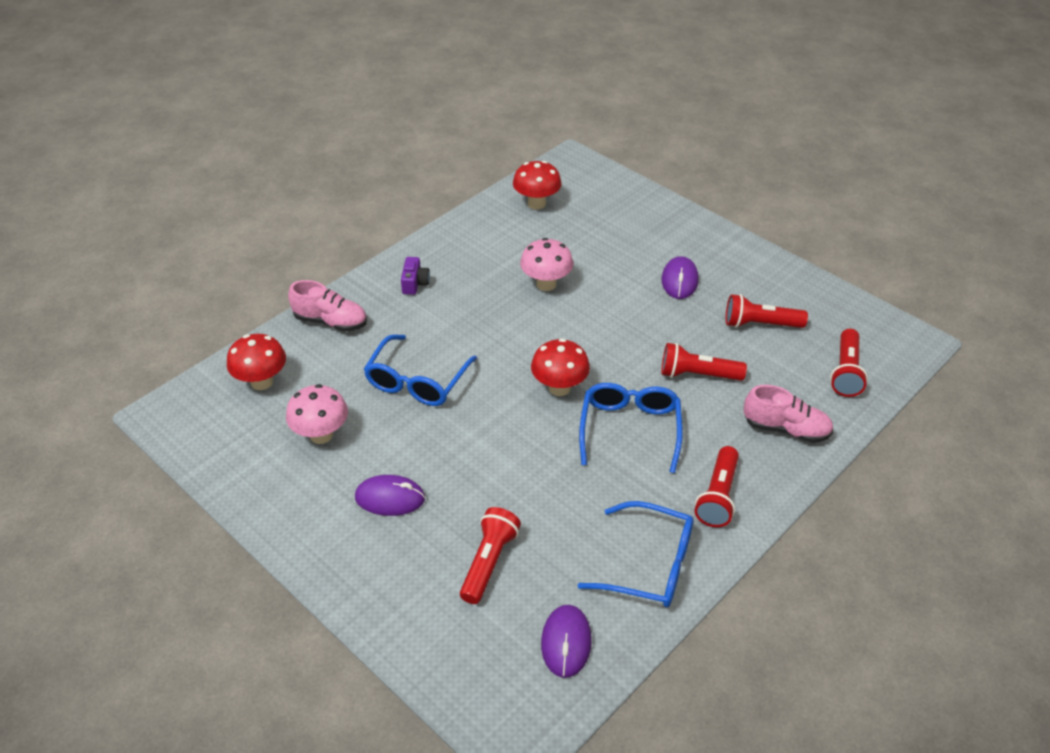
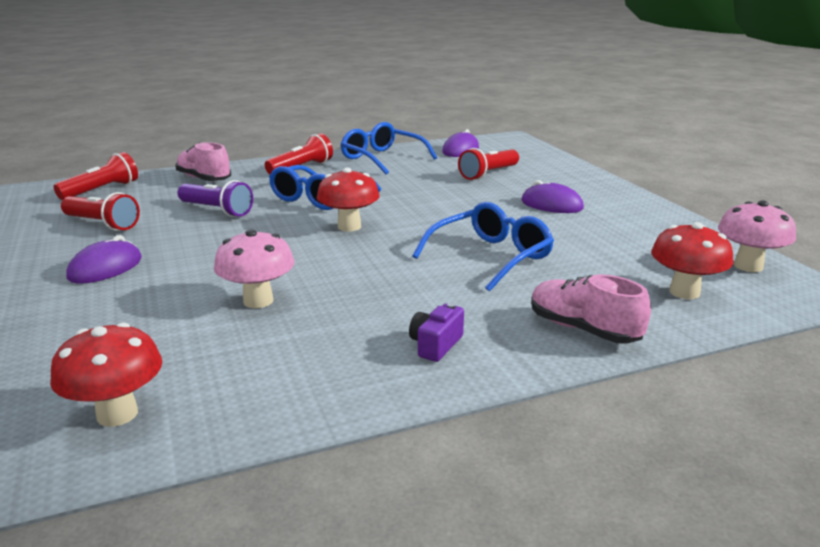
camera: 155 degrees left, 20 degrees down
(321, 435) = (610, 244): pink mushroom -> pink mushroom (748, 266)
(697, 375) = (217, 210): red flashlight -> purple flashlight

